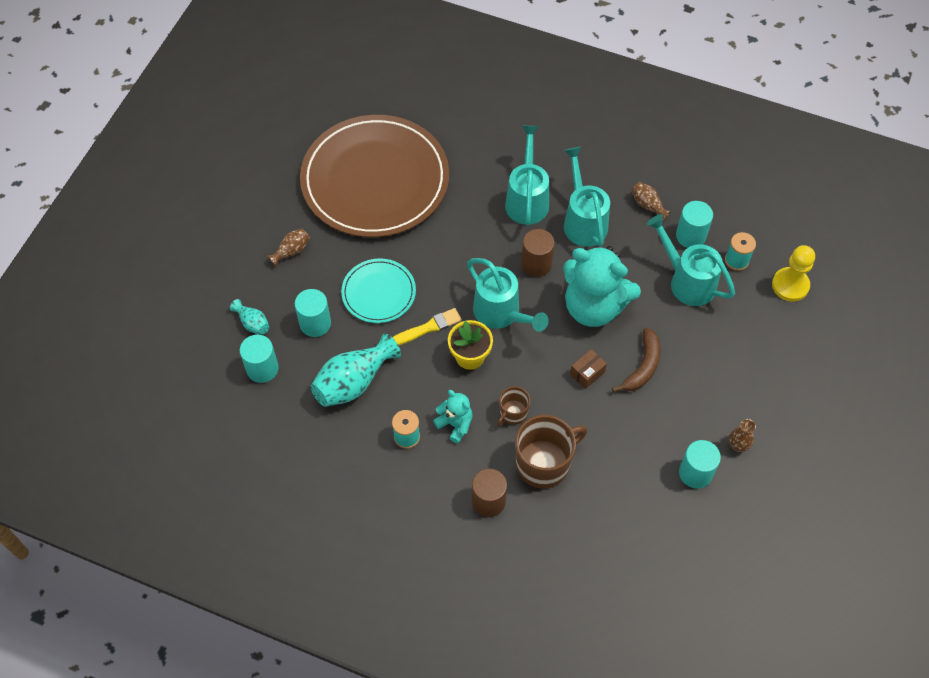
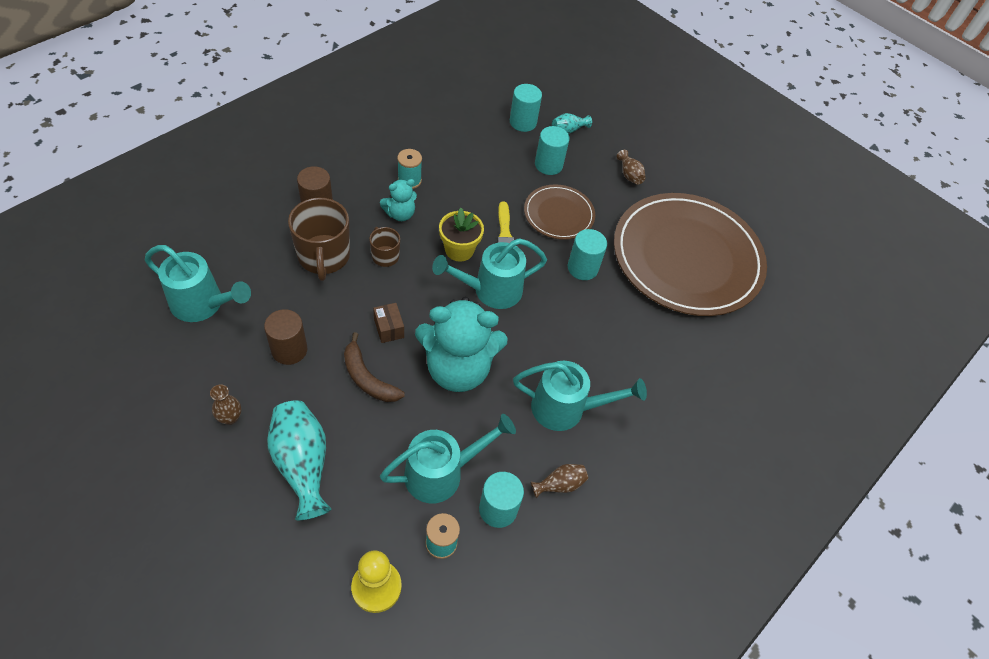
camera: 105 degrees right, 5 degrees down
(354, 382) = (479, 168): turquoise vase -> turquoise vase (302, 464)
(378, 292) = (559, 214): turquoise plate -> brown plate
(527, 199) = (615, 370): turquoise watering can -> turquoise watering can (203, 304)
(536, 264) = (532, 342): brown cylinder -> brown cylinder (289, 350)
(594, 307) = (458, 368): turquoise teddy bear -> turquoise teddy bear turned 135 degrees counterclockwise
(695, 473) = (231, 365): turquoise cylinder -> turquoise cylinder (582, 268)

